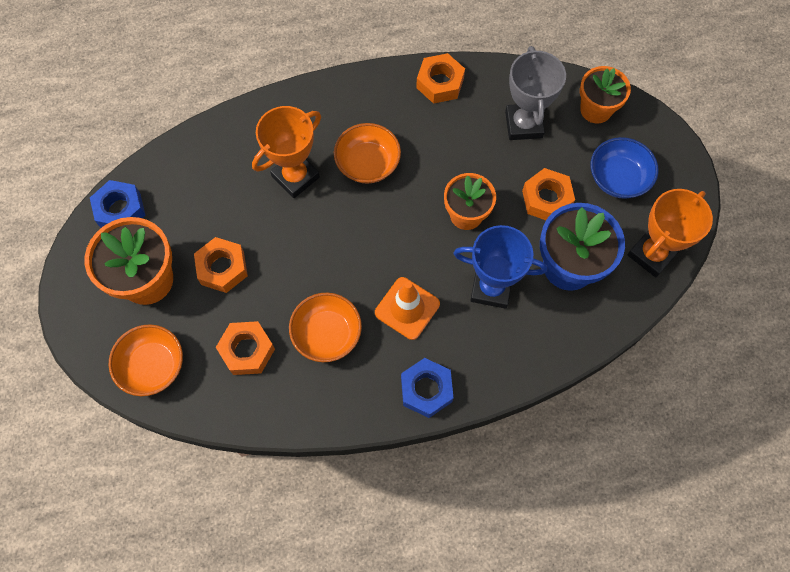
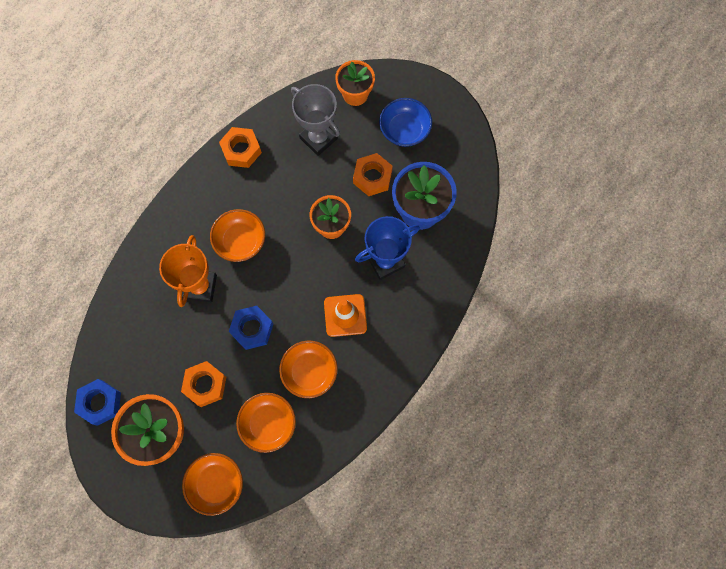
camera: 40 degrees left, 5 degrees up
(247, 350) = (268, 423): orange nut -> orange bowl
(426, 390) = (399, 356): blue nut -> blue nut (252, 329)
(651, 254) = (462, 164): orange trophy -> none

